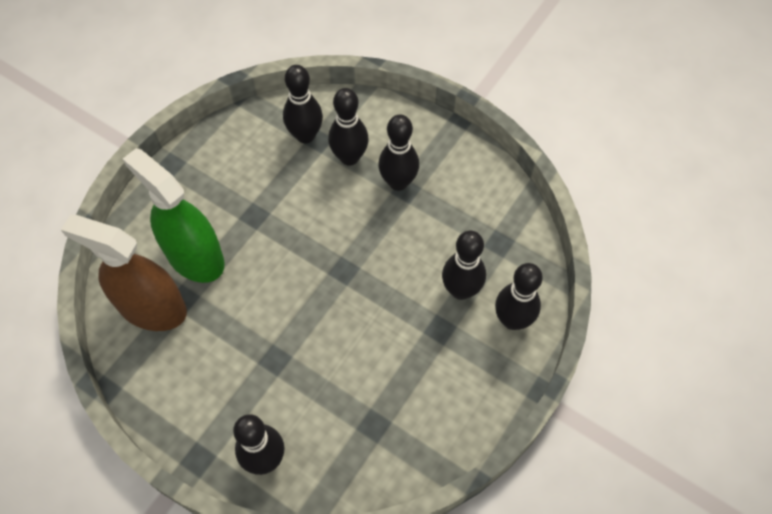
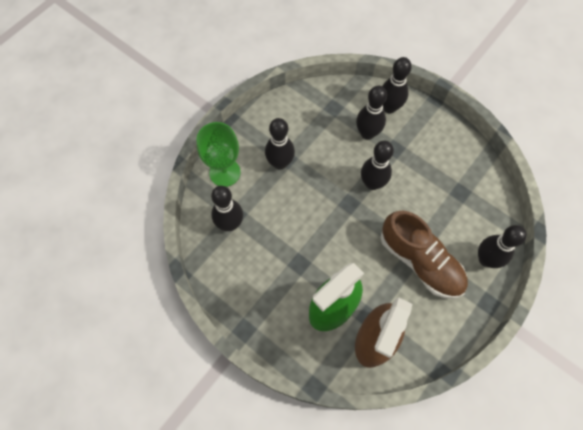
camera: 85 degrees left, 5 degrees up
(259, 364) = (420, 261): none -> brown shoe
(349, 157) = (254, 194): black bowling pin -> black bowling pin (372, 183)
(377, 122) = (224, 172): none -> green goblet

